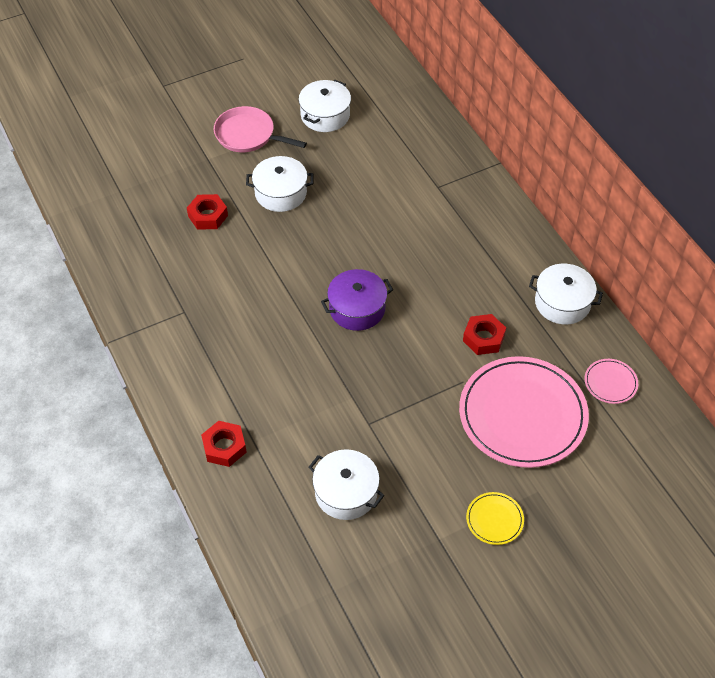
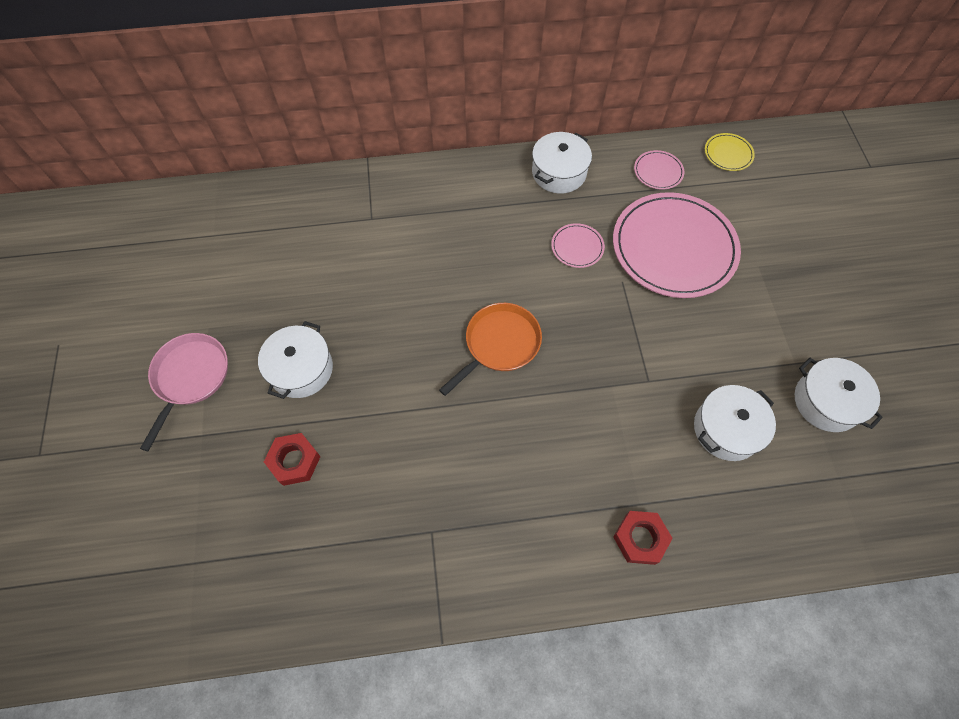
camera: 70 degrees left, 10 degrees up
(248, 135) = (190, 377): pink pan -> pink pan turned 150 degrees clockwise
(325, 115) = (209, 287): white pot -> white pot (826, 401)
(357, 308) = (499, 344): purple pot -> orange pan
(483, 338) = (577, 247): red nut -> pink plate
(494, 519) = (782, 310): yellow plate -> yellow plate (728, 154)

